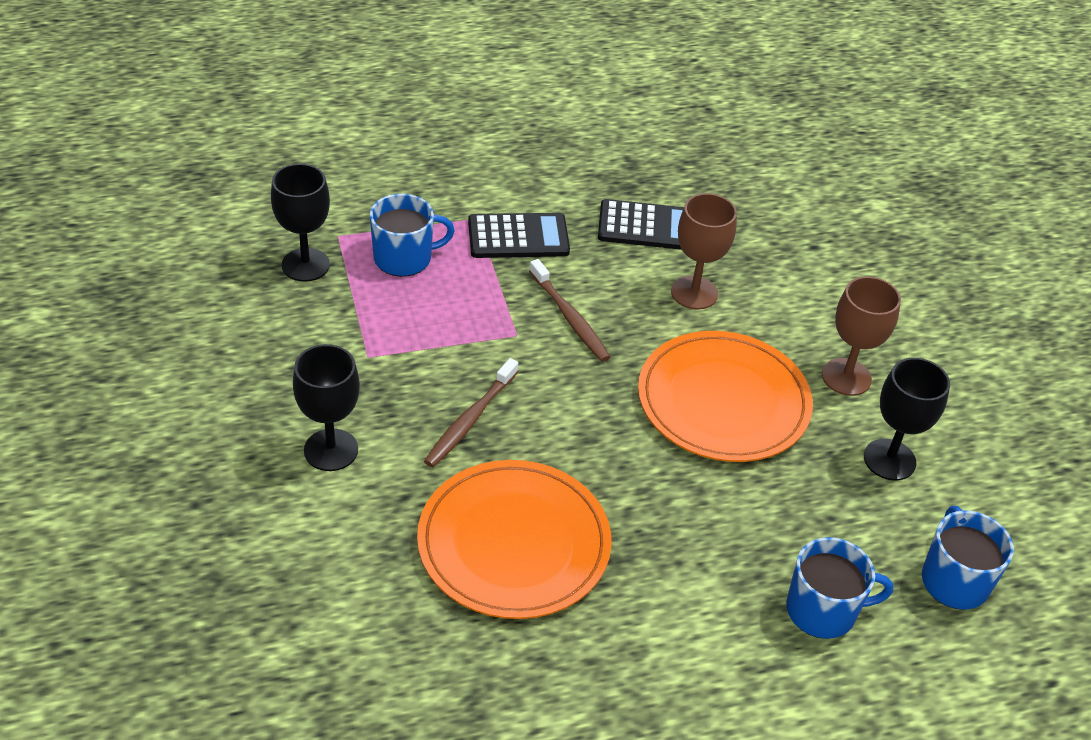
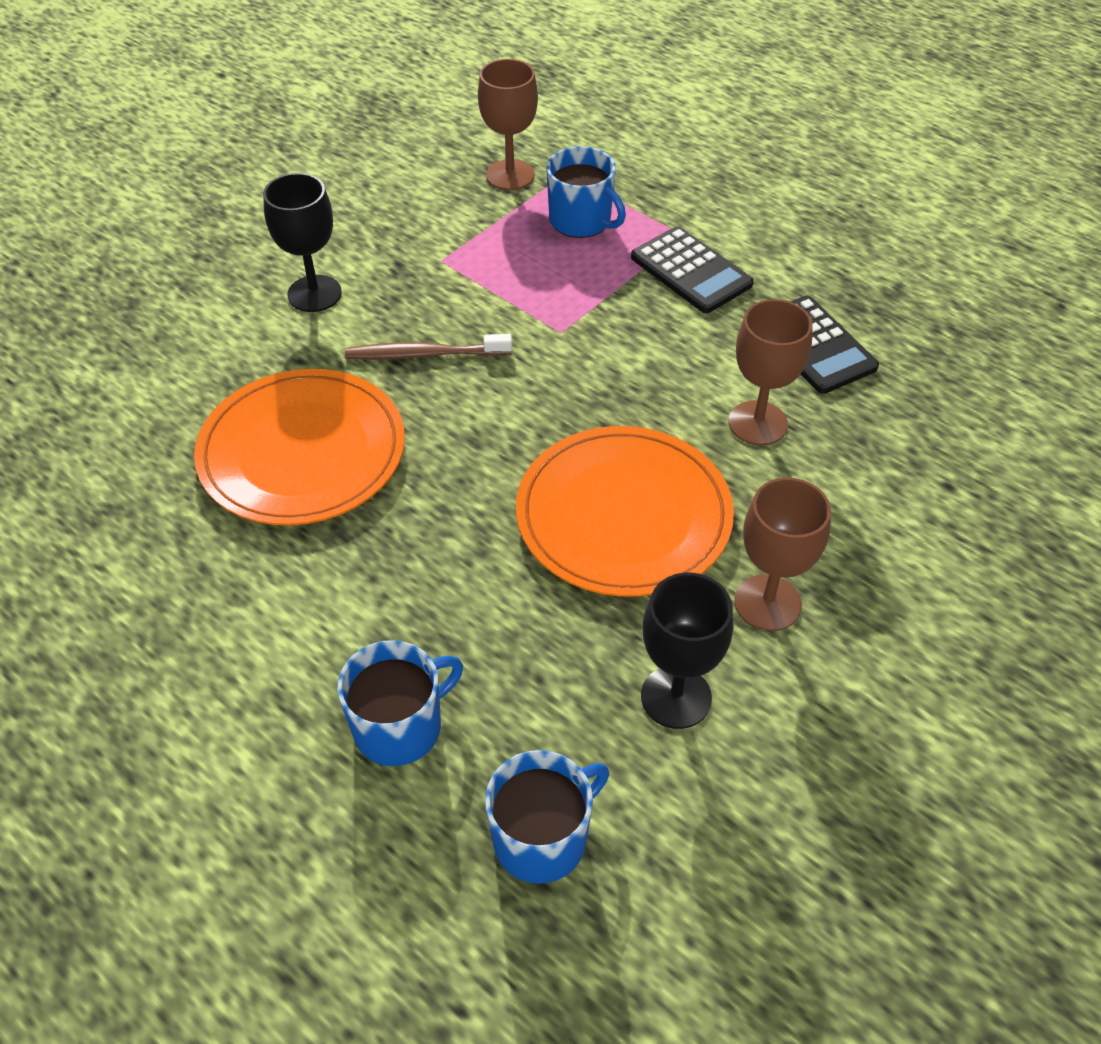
camera: 60 degrees right, 5 degrees up
(305, 265) = (510, 175): black goblet -> brown goblet
(570, 318) = (621, 354): brown toothbrush -> none
(823, 610) = (400, 726): blue mug -> blue mug turned 90 degrees counterclockwise

